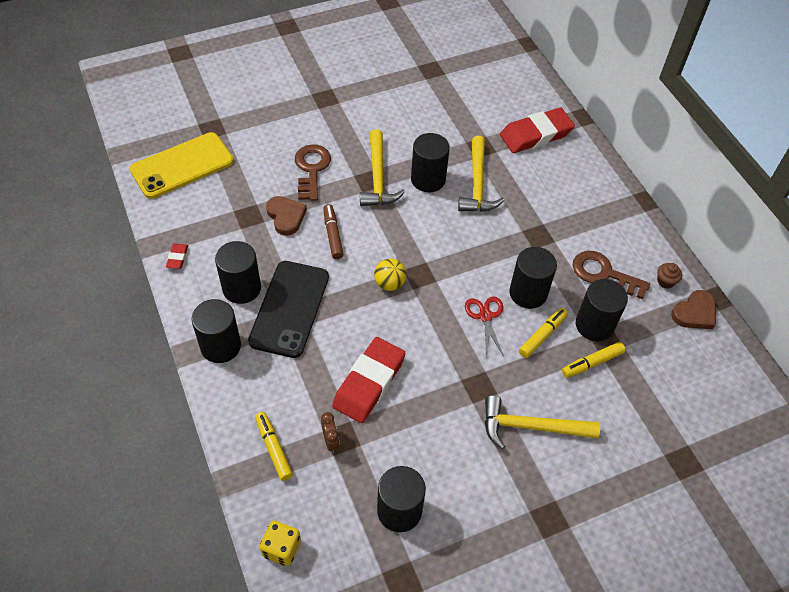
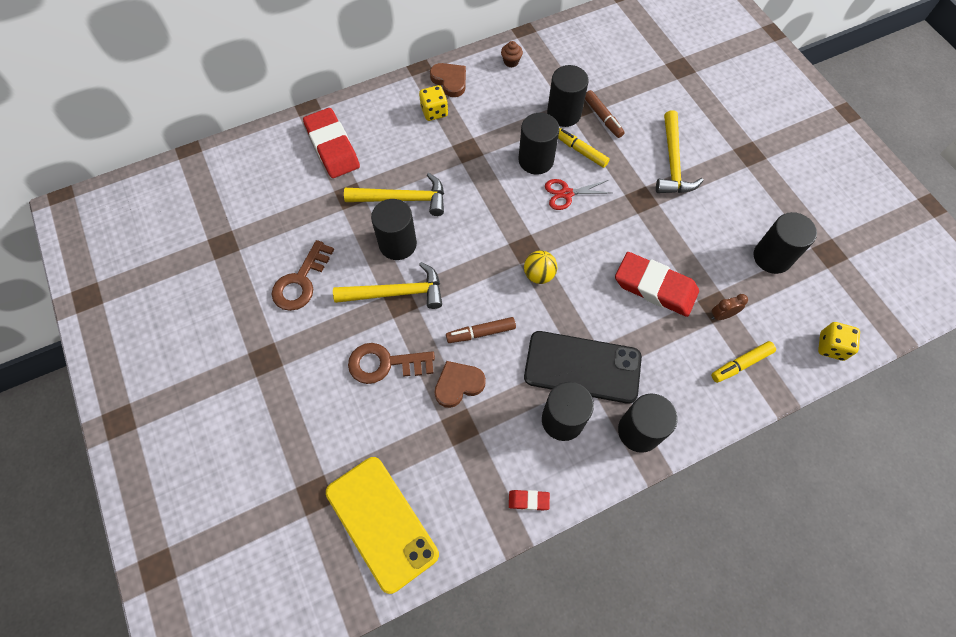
camera: 90 degrees left, 10 degrees up
(585, 211) = (434, 112): none -> yellow dice
(592, 363) = (603, 118): yellow marker -> brown marker
(604, 274) = (507, 103): brown key -> brown key (301, 281)
(694, 313) = (541, 46): brown heart -> brown heart (450, 81)

